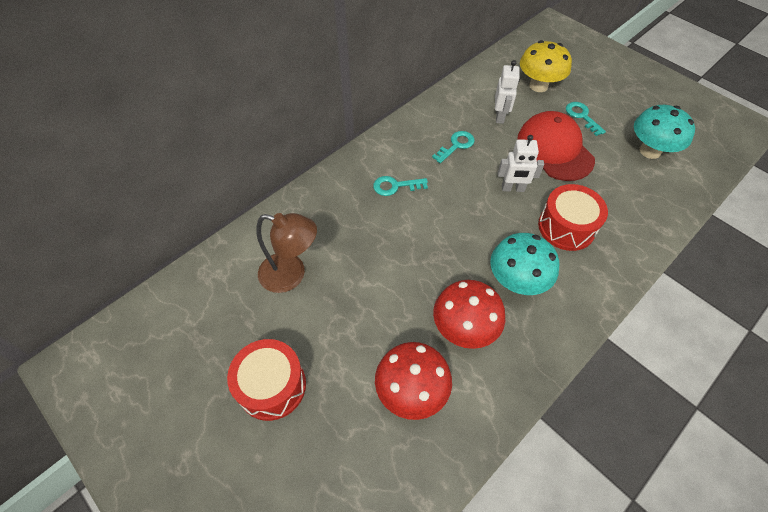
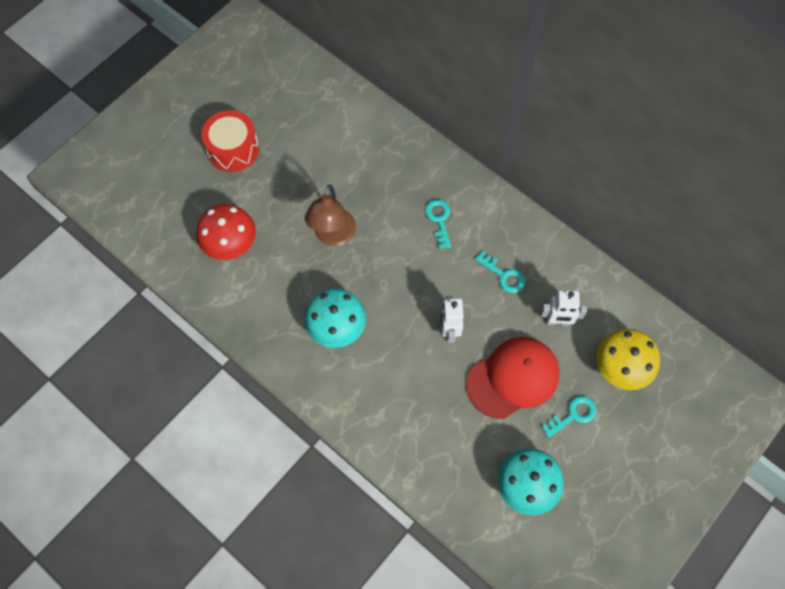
camera: 85 degrees right, 10 degrees up
(291, 275) = (330, 146): brown lamp -> brown lamp (333, 236)
(464, 329) = (286, 283): red mushroom -> none
(566, 227) = (404, 380): red drum -> none

